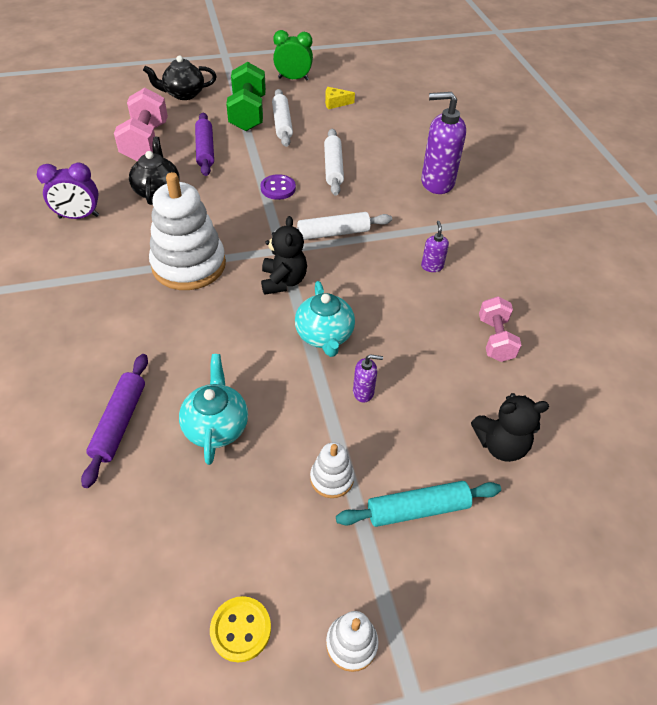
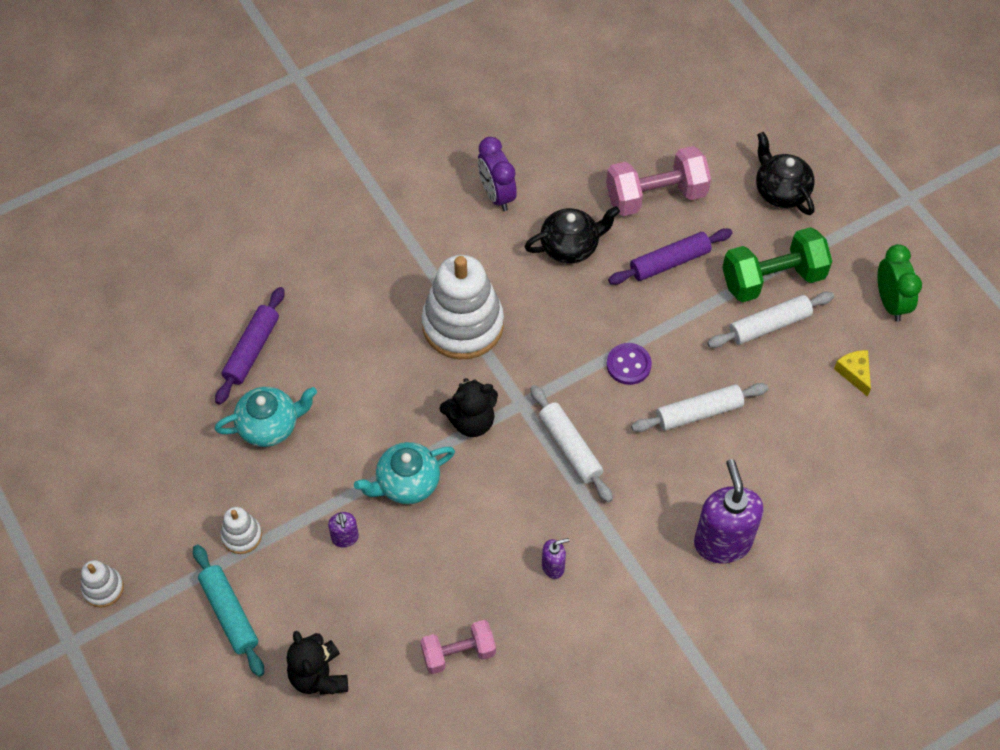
camera: 75 degrees right, 10 degrees up
(119, 422) = (251, 350): purple rolling pin -> purple rolling pin turned 60 degrees counterclockwise
(241, 629) = (97, 508): yellow button -> none

